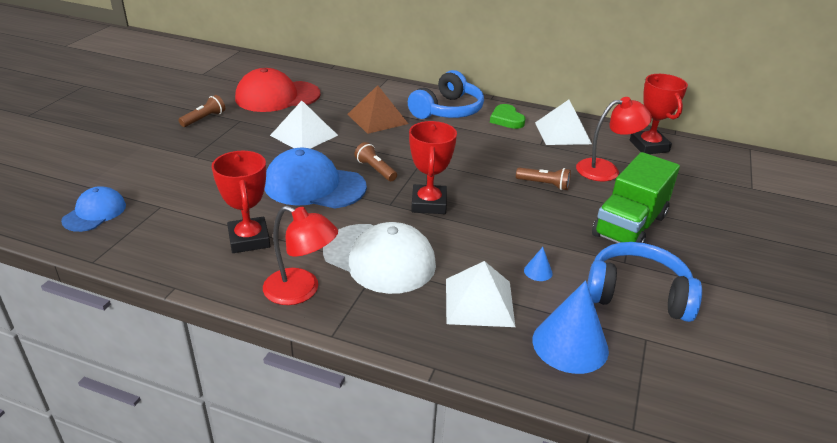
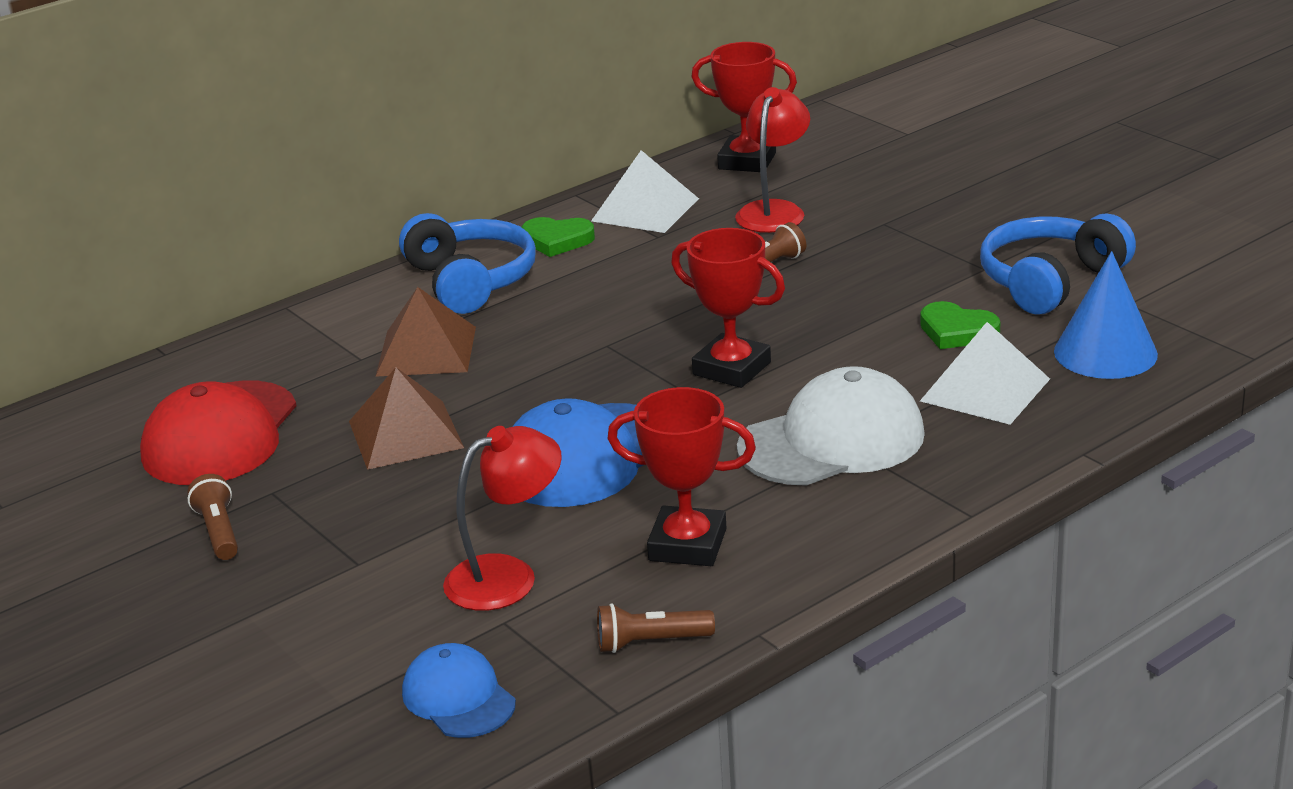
camera: 55 degrees left, 5 degrees down
(301, 291) = (857, 521): red lamp -> red lamp (507, 576)
(304, 135) = (405, 434): white pyramid -> brown pyramid
(375, 170) = (592, 391): brown flashlight -> brown flashlight (650, 643)
(538, 271) = (957, 331): blue cone -> green heart
(629, 226) = (916, 239): green truck -> none

